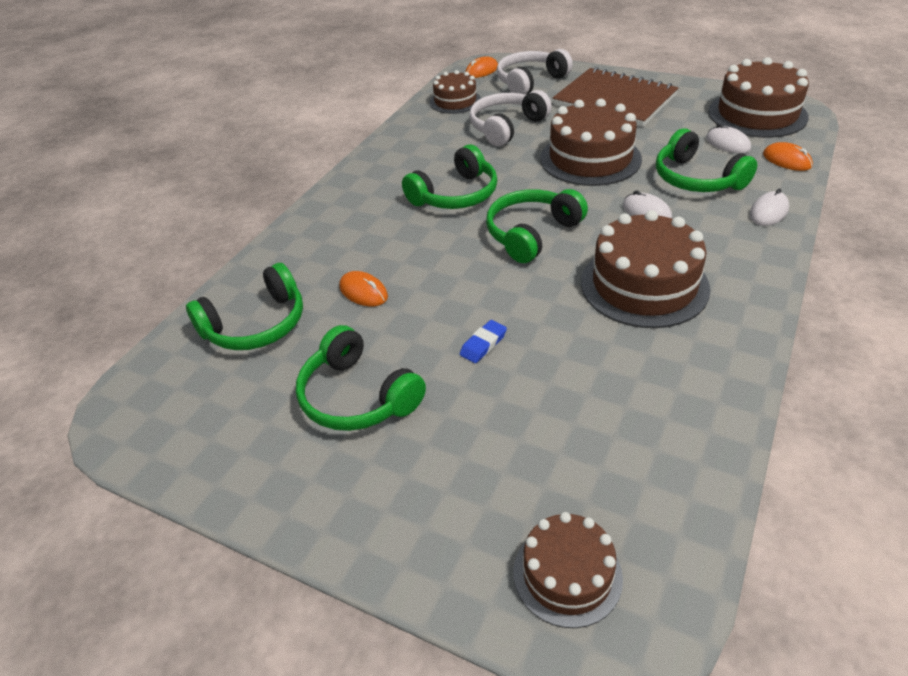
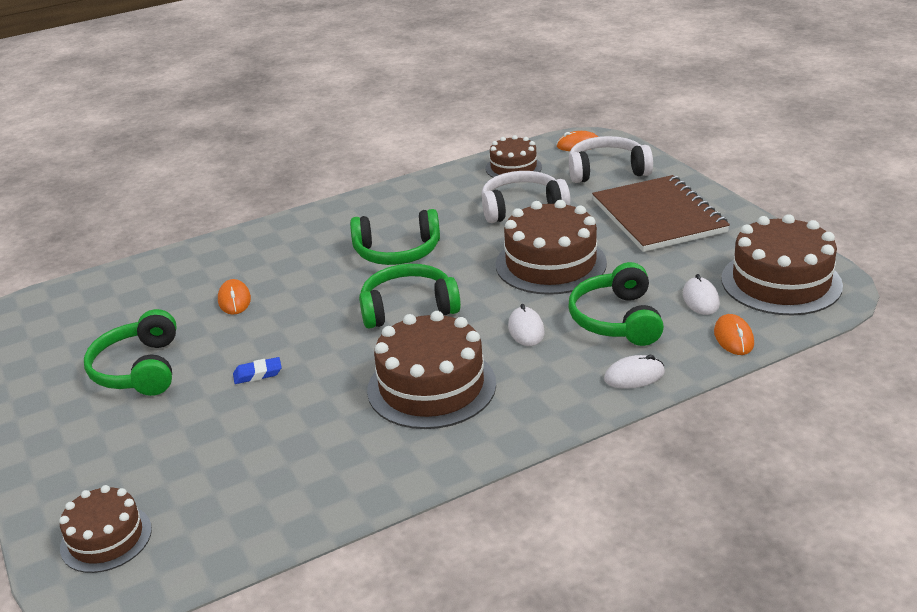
camera: 35 degrees right, 10 degrees down
(256, 324) = (144, 292): green headphones -> none

